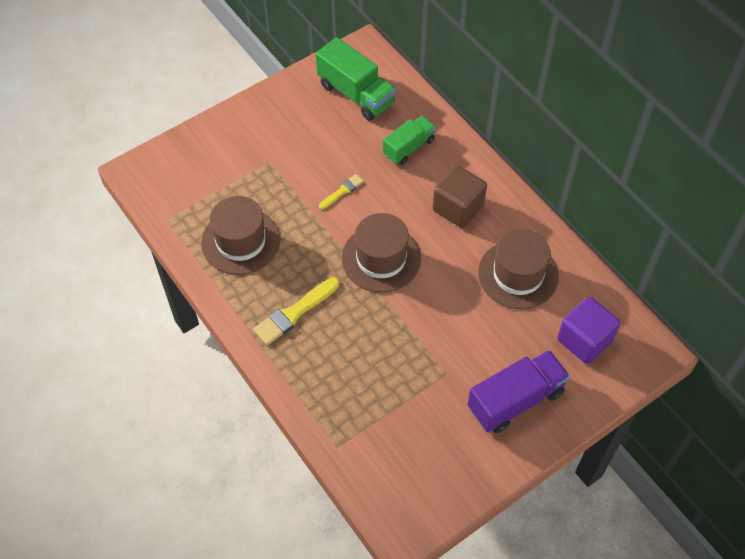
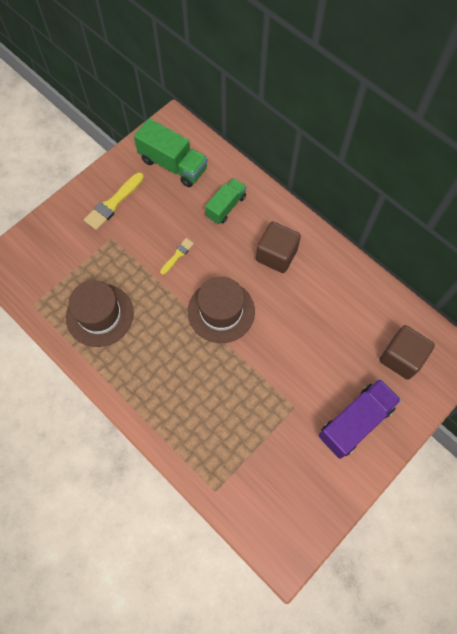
camera: 10 degrees left, 10 degrees up
(294, 313) = (157, 374): yellow brush -> yellow brush (113, 203)
(518, 274) = (336, 307): brown hat -> none
(584, 340) = (401, 358): purple cube -> brown cube

